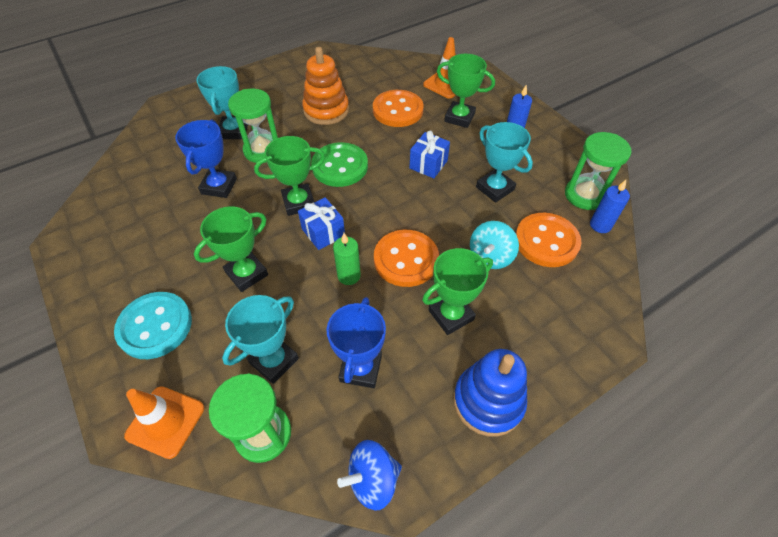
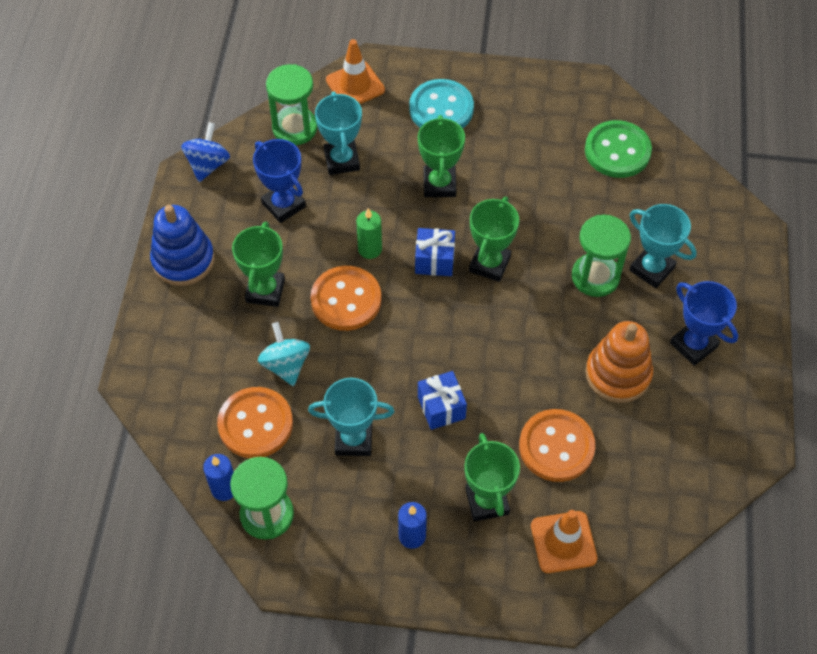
camera: 130 degrees right, 5 degrees up
(219, 186) = (569, 216): blue trophy -> blue trophy (693, 345)
(340, 166) = (510, 327): green button -> green button (617, 151)
(459, 117) = (487, 501): green trophy -> green trophy turned 75 degrees counterclockwise

